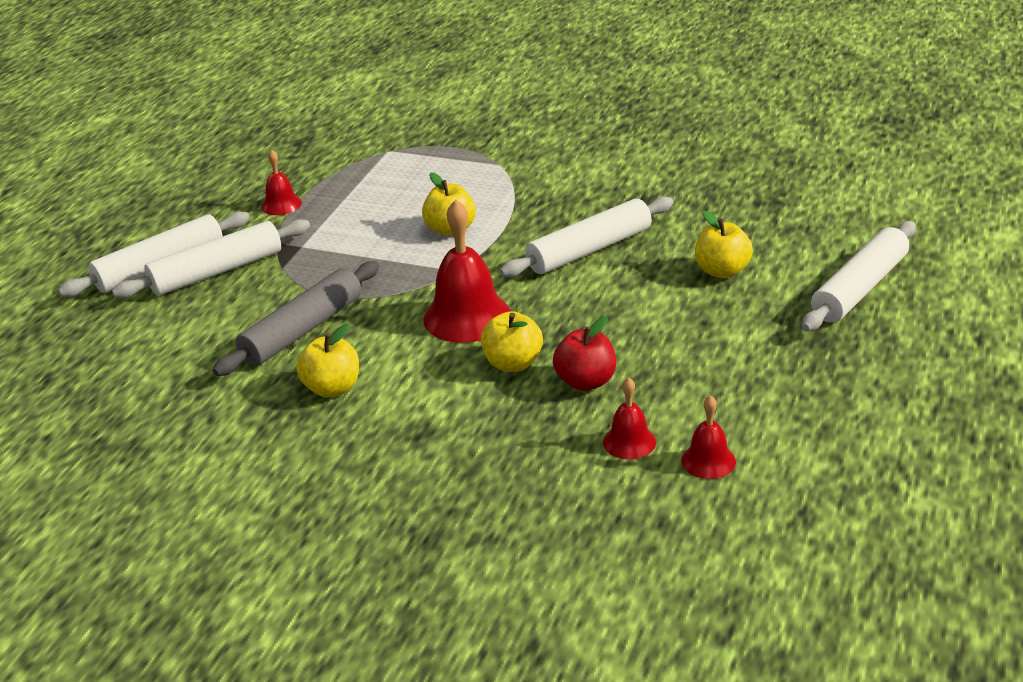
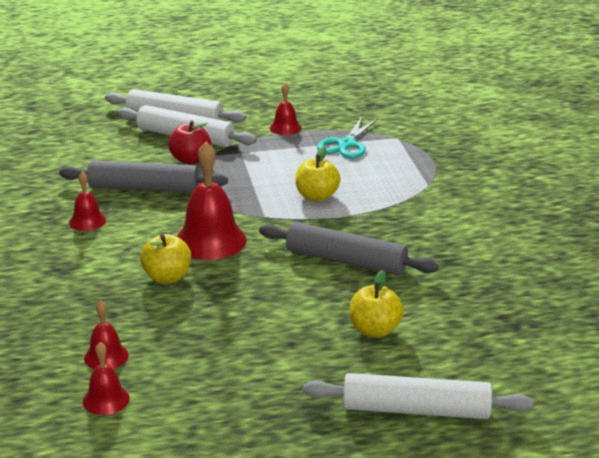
camera: 55 degrees right, 5 degrees down
(332, 388) = (87, 221): yellow apple -> red bell
(365, 181) = (346, 144): none -> turquoise scissors
(586, 382) = (167, 314): red apple -> red apple (190, 160)
(589, 250) = (346, 260): white rolling pin -> grey rolling pin

